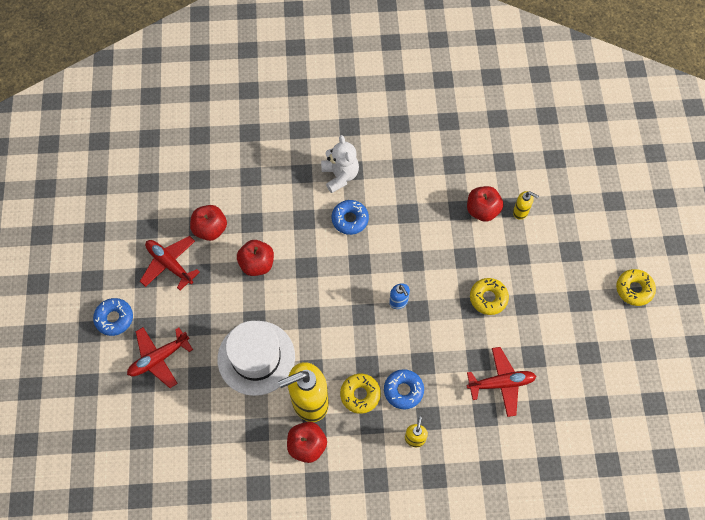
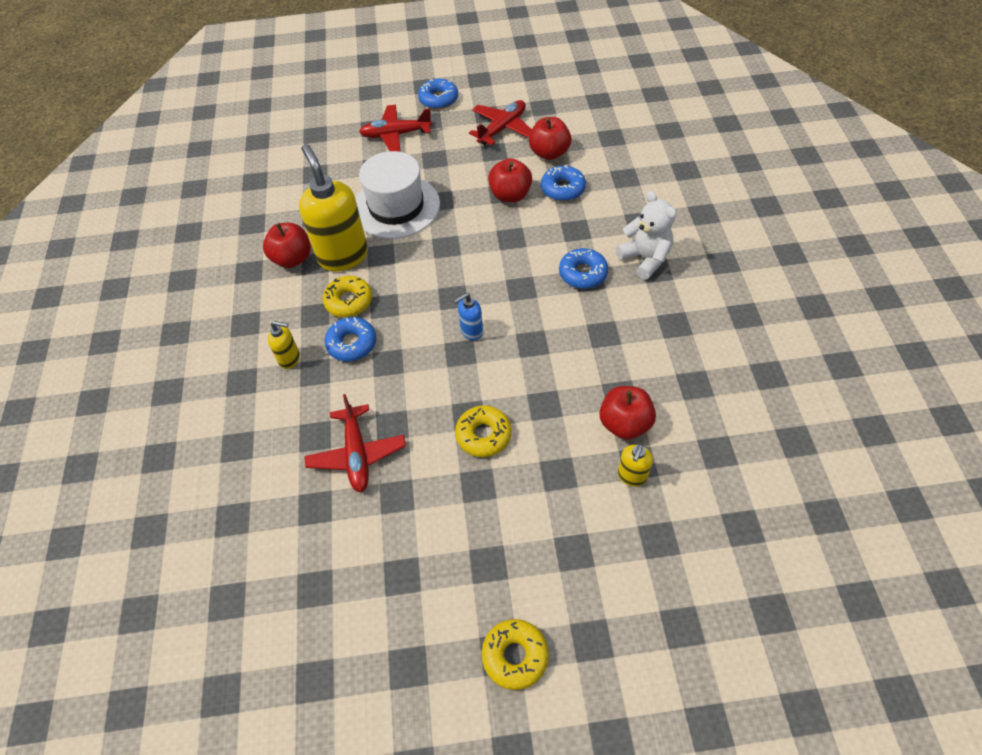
camera: 90 degrees right, 10 degrees down
(159, 358) = (396, 135): red plane -> red plane turned 60 degrees counterclockwise
(256, 223) = (562, 188): none -> blue donut
(340, 175) = (645, 258): white teddy bear -> white teddy bear turned 105 degrees counterclockwise

